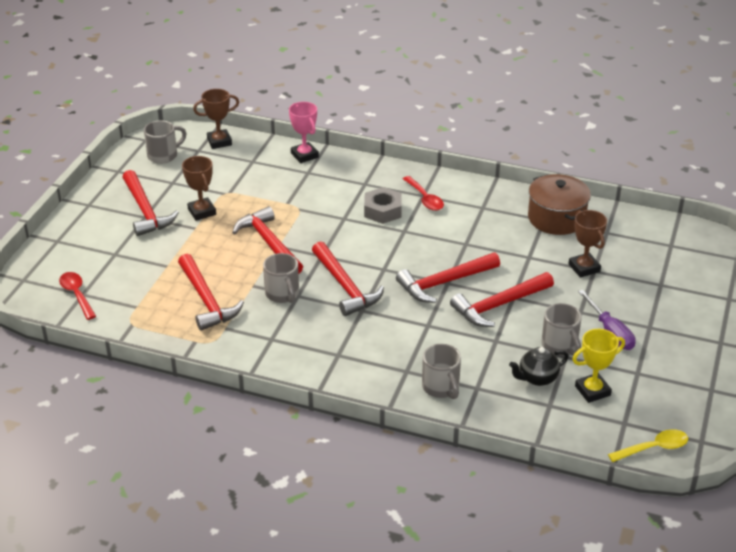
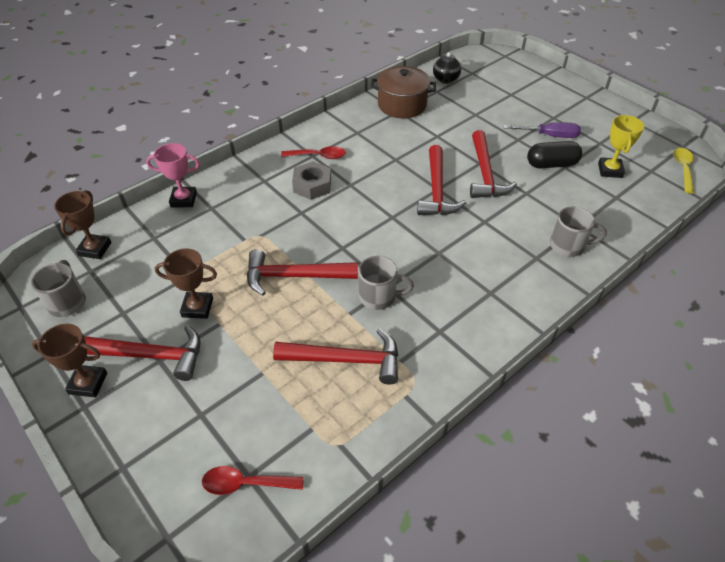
camera: 60 degrees left, 10 degrees up
(345, 286) = (399, 250): red hammer -> none
(537, 378) = (583, 190): black teapot -> black teapot (445, 79)
(560, 346) = (551, 164): grey mug -> black capsule
(584, 268) = (469, 117): brown trophy -> brown trophy (88, 383)

